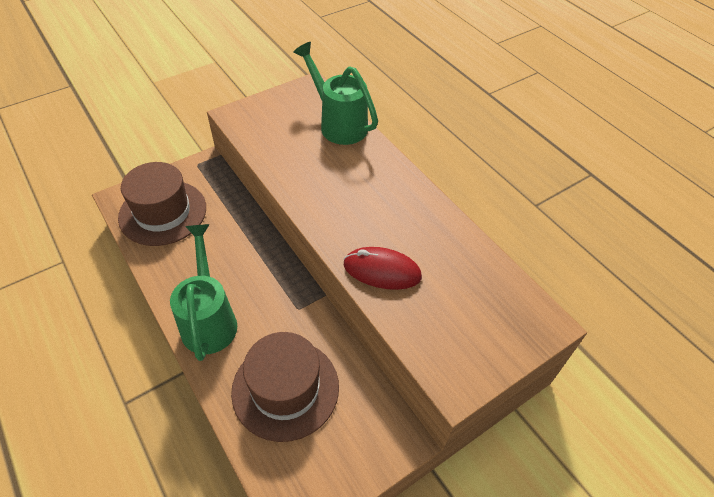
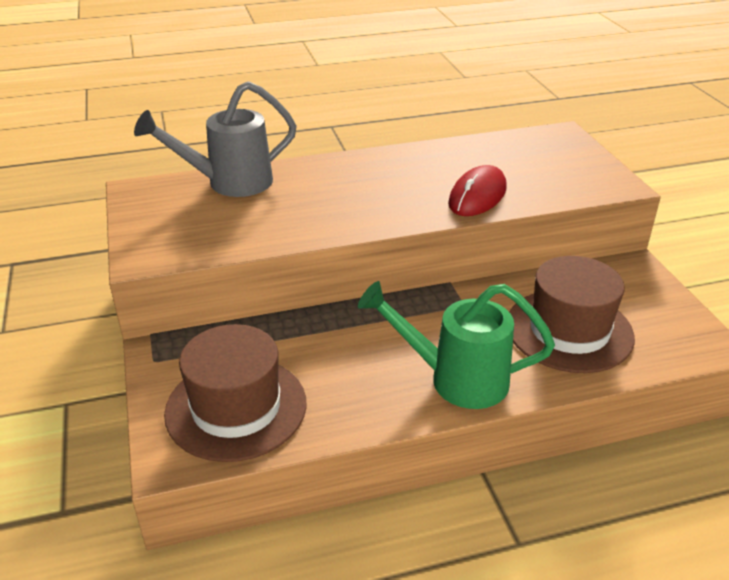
camera: 70 degrees left, 15 degrees down
(338, 123) = (229, 183): green watering can -> grey watering can

